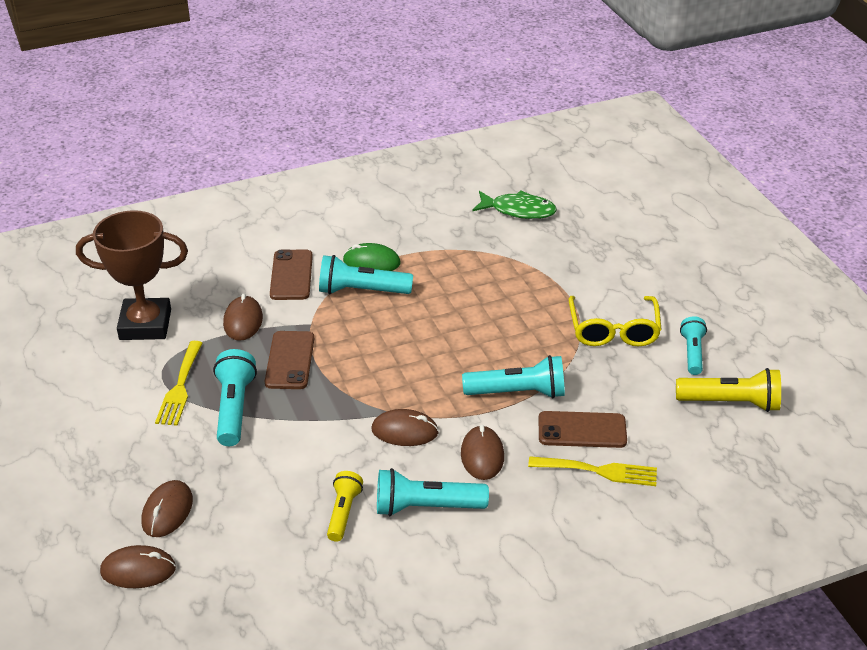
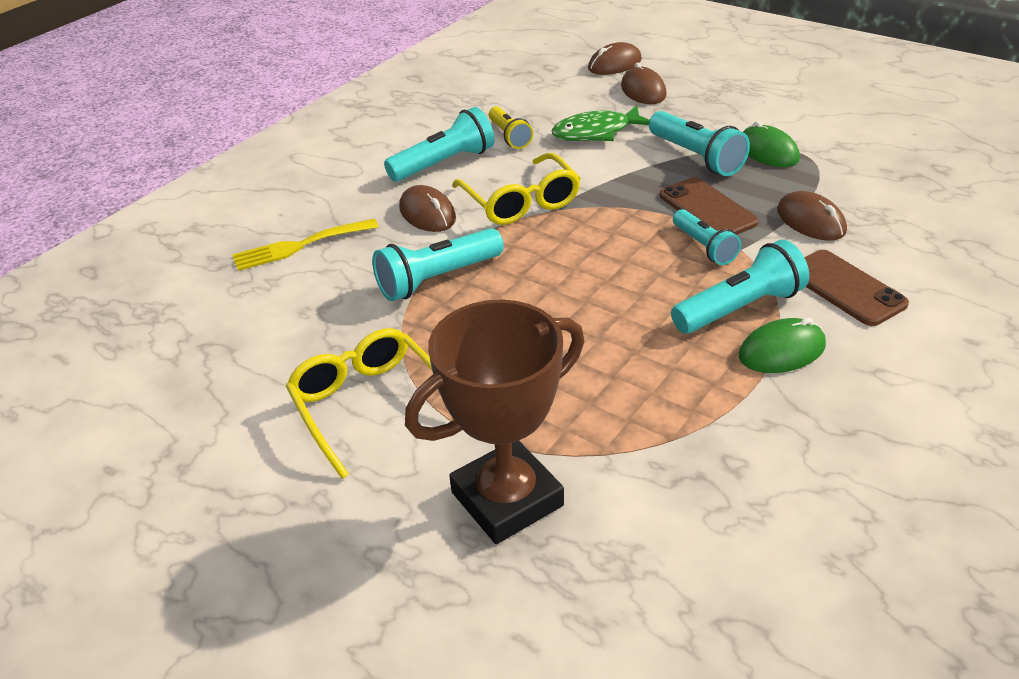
camera: 150 degrees right, 0 degrees up
(145, 325) = (892, 178): brown trophy -> brown trophy (507, 499)
(180, 387) = (768, 151): yellow fork -> green mouse
(405, 431) = (521, 202): brown mouse -> yellow glasses
(519, 210) = (685, 565): green fish -> green fish (596, 132)
(582, 430) = (339, 273): brown phone -> none
(692, 353) = (239, 421): turquoise flashlight -> turquoise flashlight (704, 247)
(731, 402) = (165, 375): yellow flashlight -> none

